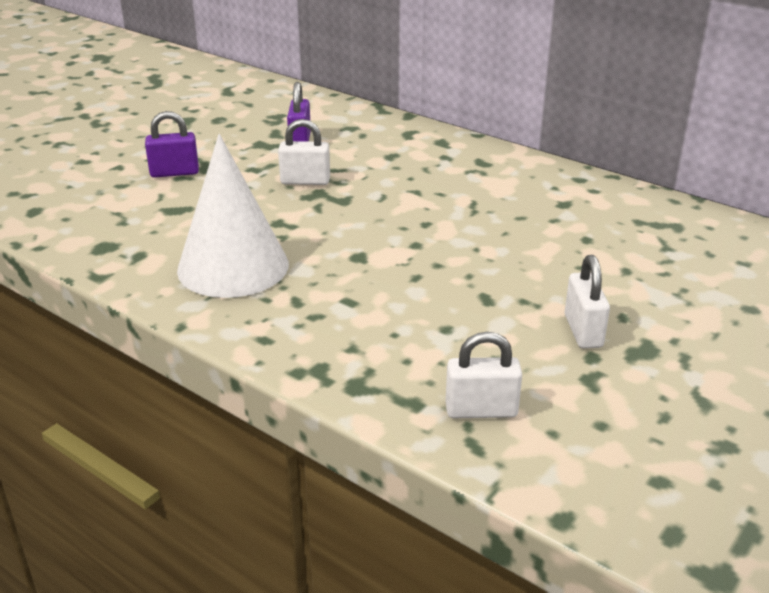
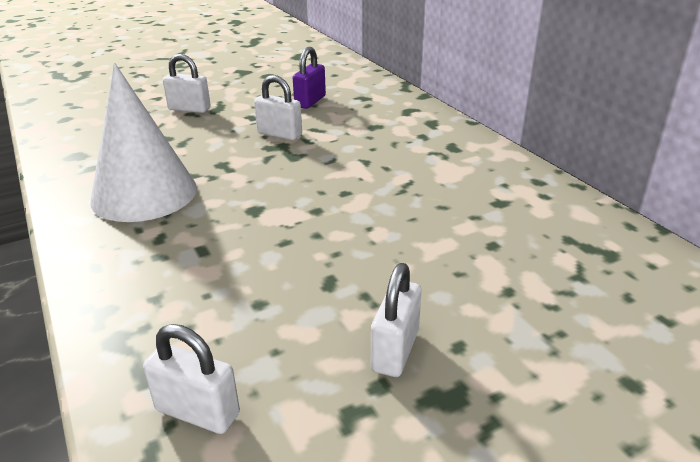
camera: 25 degrees right, 0 degrees up
(174, 173) = (189, 109): purple padlock -> white padlock

